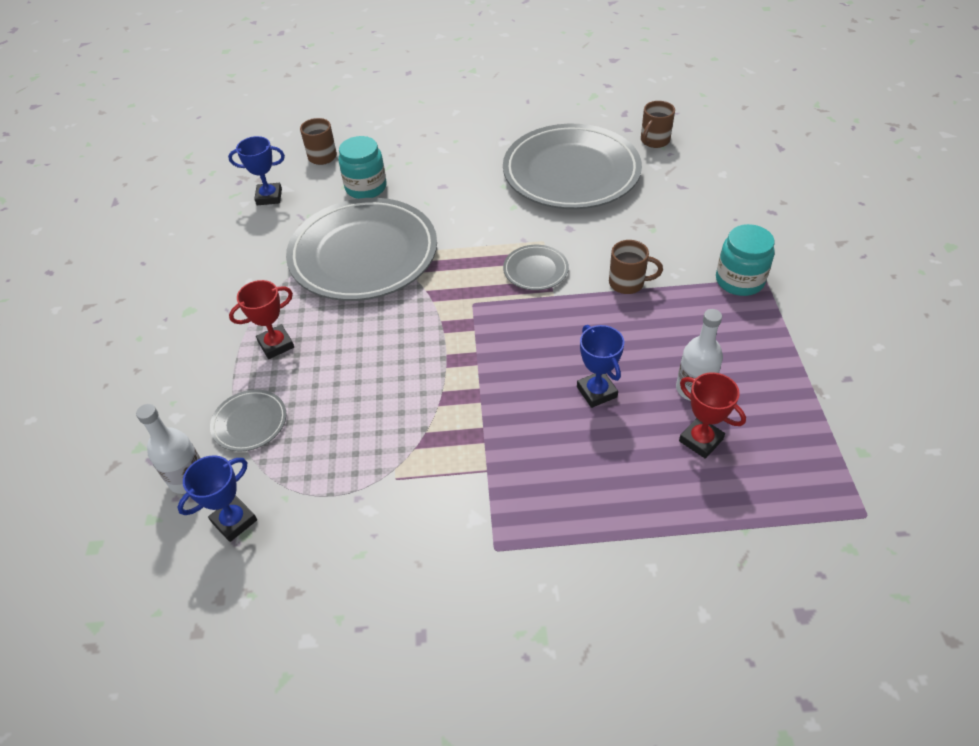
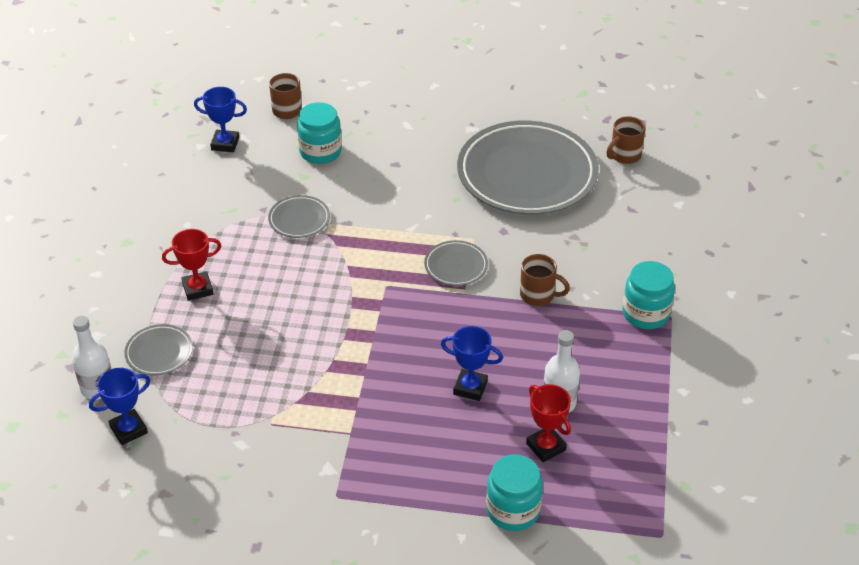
camera: 10 degrees right, 5 degrees down
(363, 255) = (299, 219): grey plate -> grey plate, size x0.42
(596, 392) = (470, 387): blue trophy -> blue trophy turned 60 degrees counterclockwise
(696, 522) = (513, 510): none -> turquoise jar

